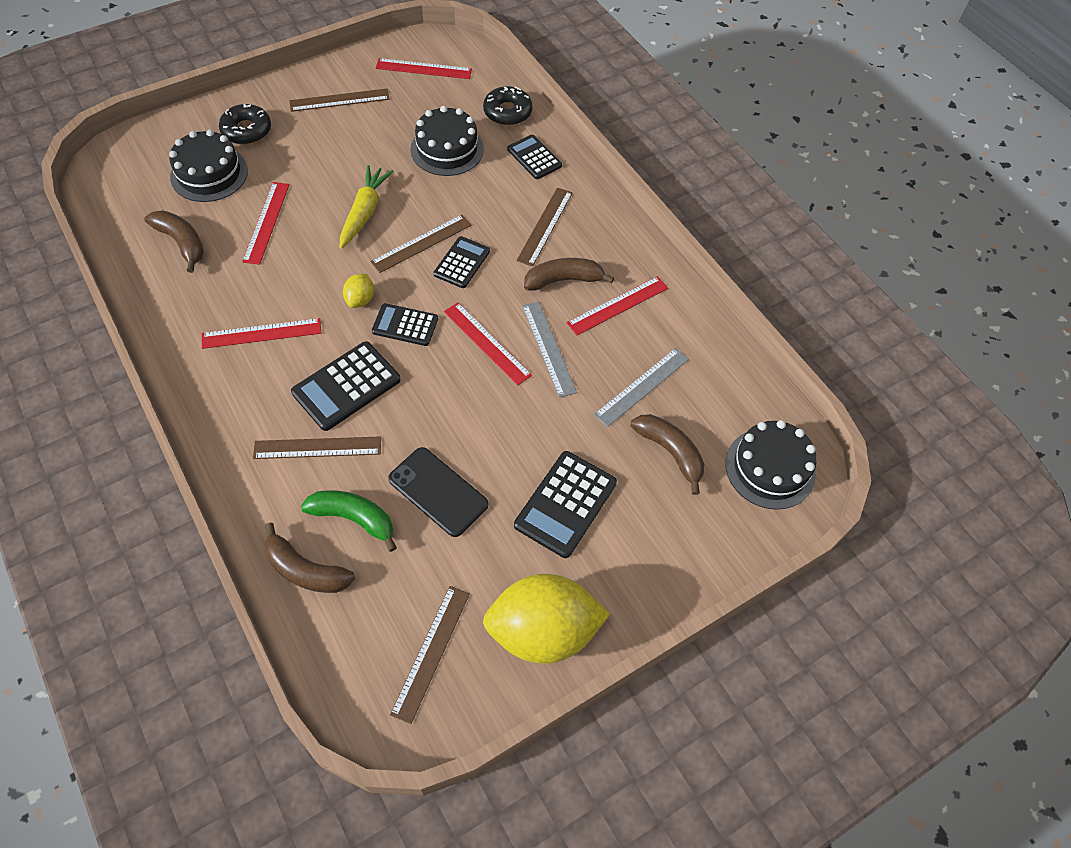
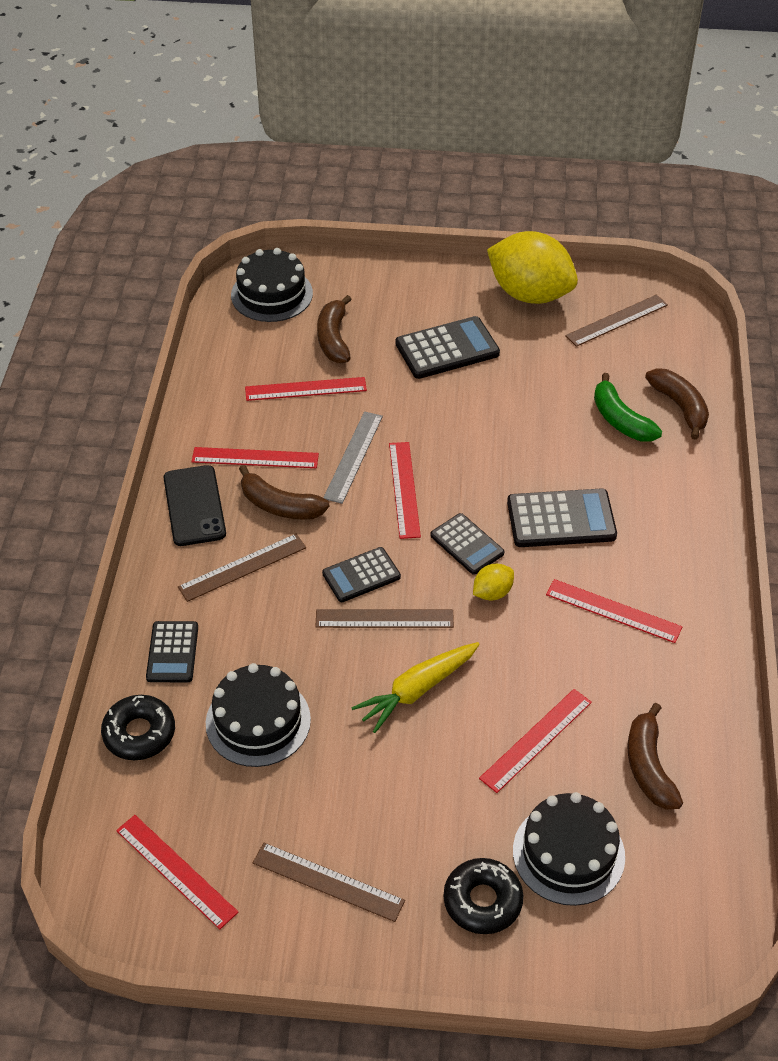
camera: 140 degrees left, 10 degrees down
(317, 447) = (619, 484): brown ruler -> none
(438, 492) = (540, 404): black phone -> black phone (194, 506)
(642, 387) = (305, 389): grey ruler -> red ruler

